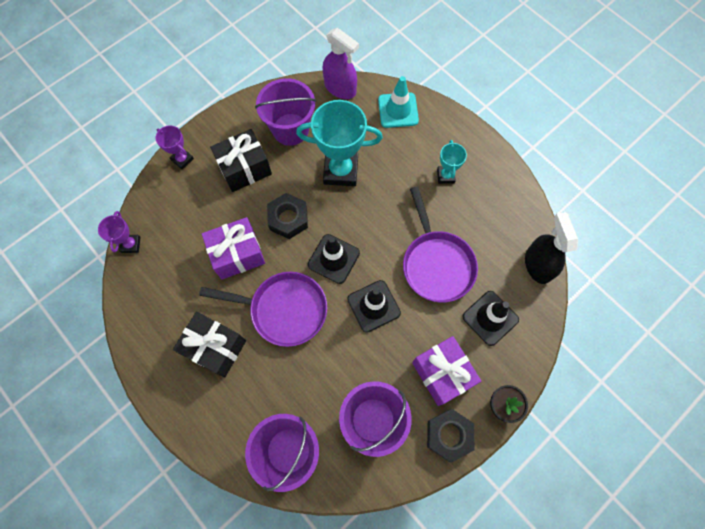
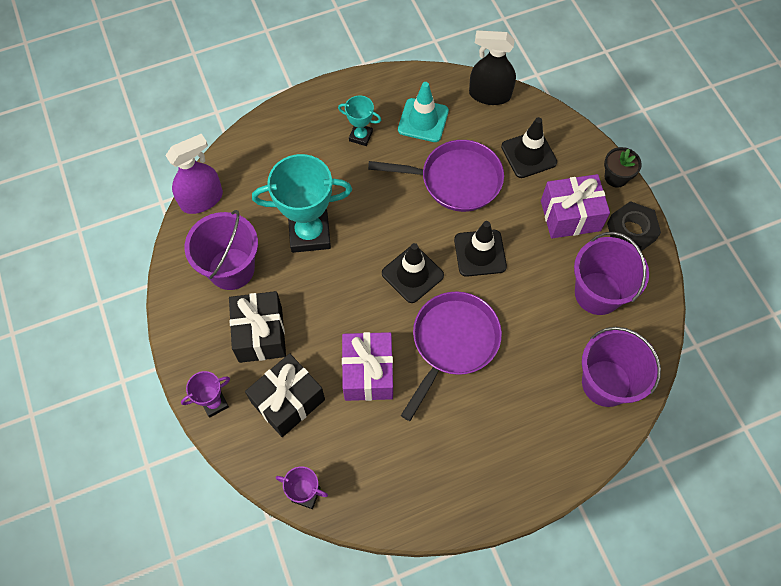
camera: 70 degrees left, 5 degrees down
(215, 348) = (471, 428): black gift -> black gift (288, 401)
(288, 219) = (346, 306): black nut -> none
(340, 171) = (309, 233): turquoise trophy -> turquoise trophy turned 60 degrees clockwise
(398, 110) = (260, 152): turquoise traffic cone -> turquoise traffic cone (423, 120)

